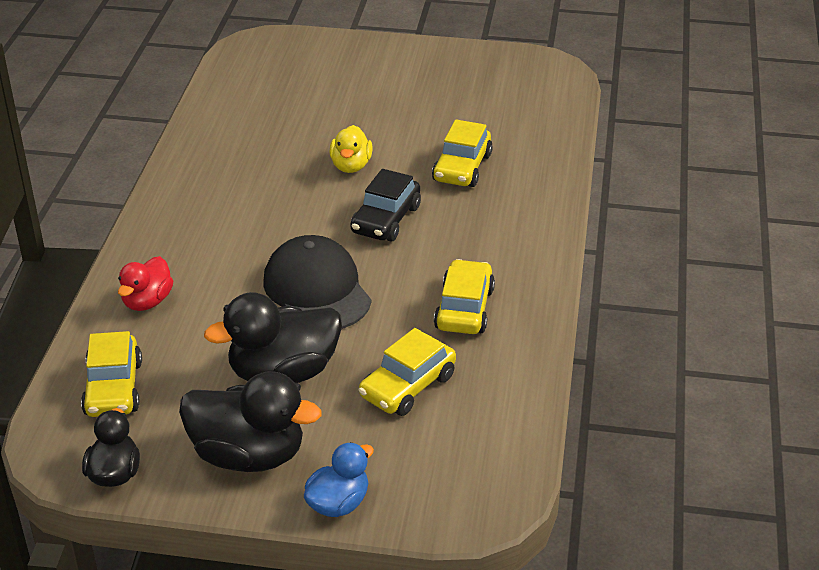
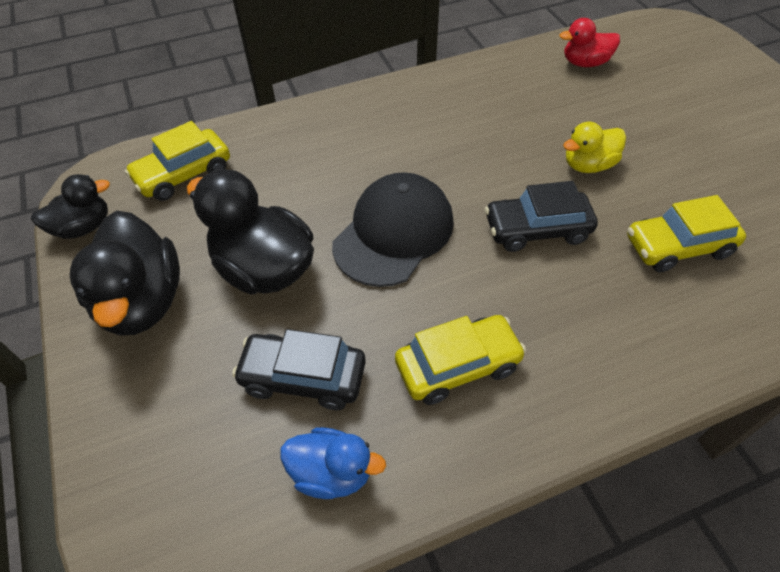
camera: 60 degrees right, 15 degrees up
(147, 301) = (298, 139): red duck -> red duck (585, 63)
(338, 503) = (103, 406): blue duck -> blue duck (332, 472)
(407, 386) = (303, 377): yellow car -> black car

